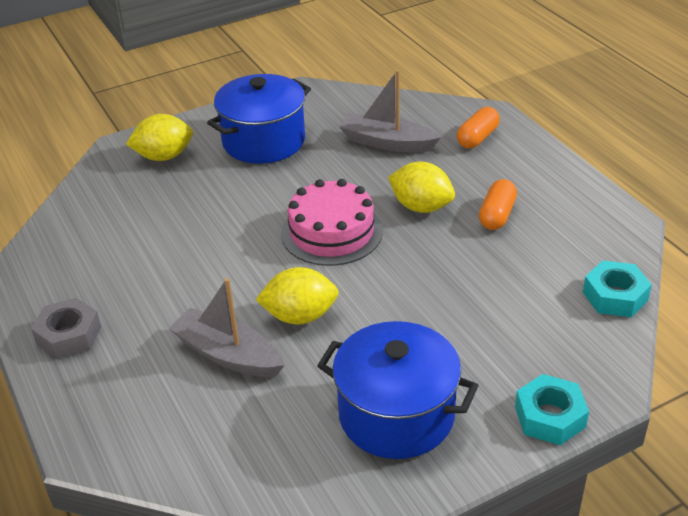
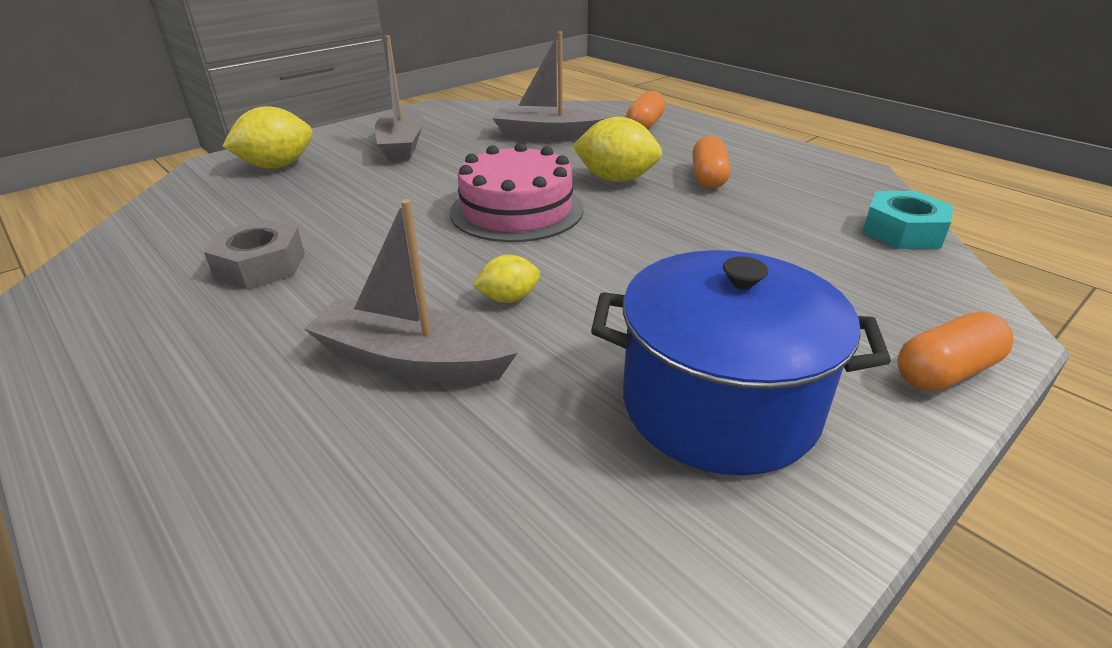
camera: 15 degrees left, 5 degrees down
(69, 335) = (126, 370): grey nut -> grey nut (260, 265)
(264, 141) = (402, 145): blue pot -> grey boat
(300, 316) = (509, 298): yellow lemon -> yellow lemon, size x0.56
(550, 417) = (945, 372): turquoise nut -> orange capsule

